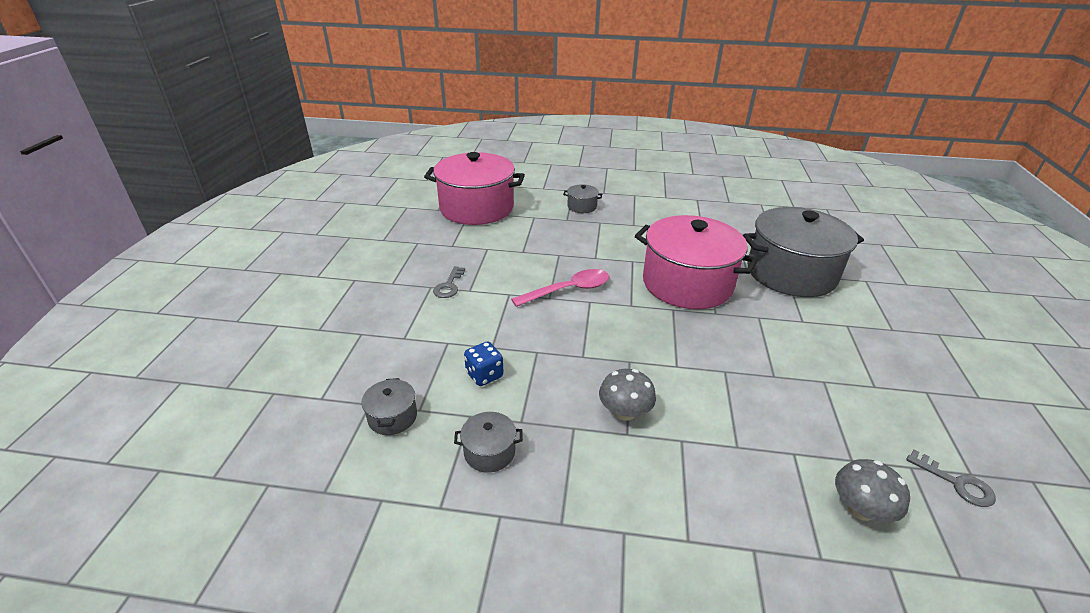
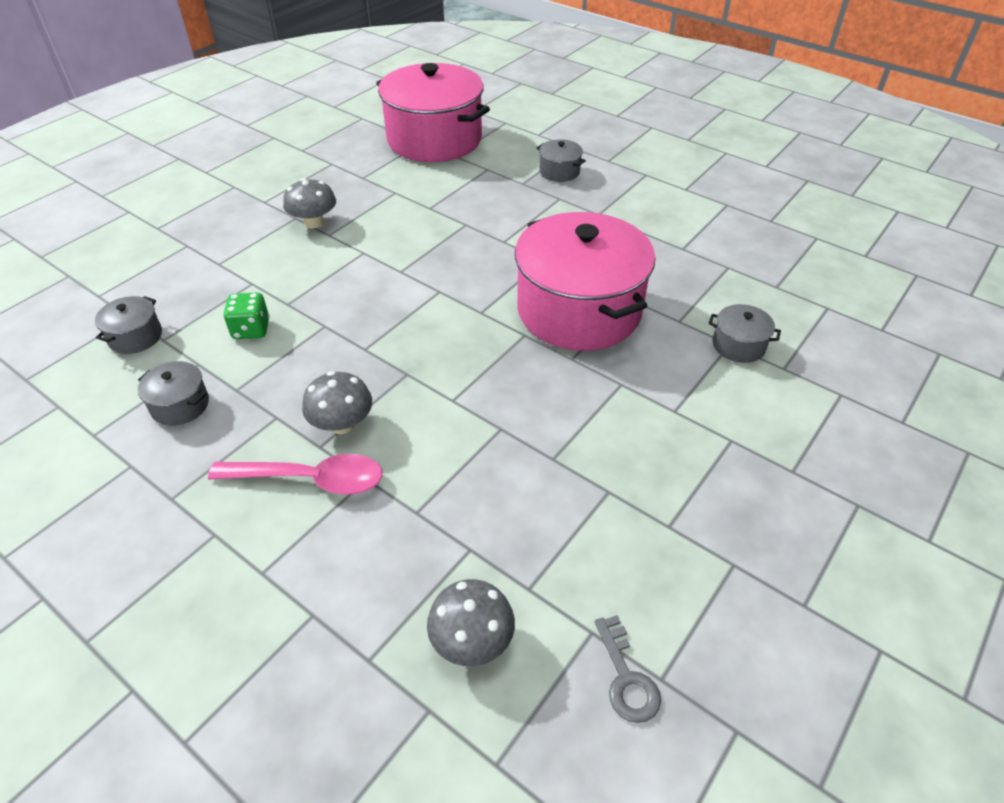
camera: 30 degrees right, 10 degrees up
(449, 286) = (314, 222): grey key -> grey mushroom
(484, 375) = (251, 330): blue dice -> green dice
(568, 290) = (430, 270): pink spoon -> pink spoon (310, 479)
(791, 273) = (738, 345): grey pot -> grey pot, size x0.40

